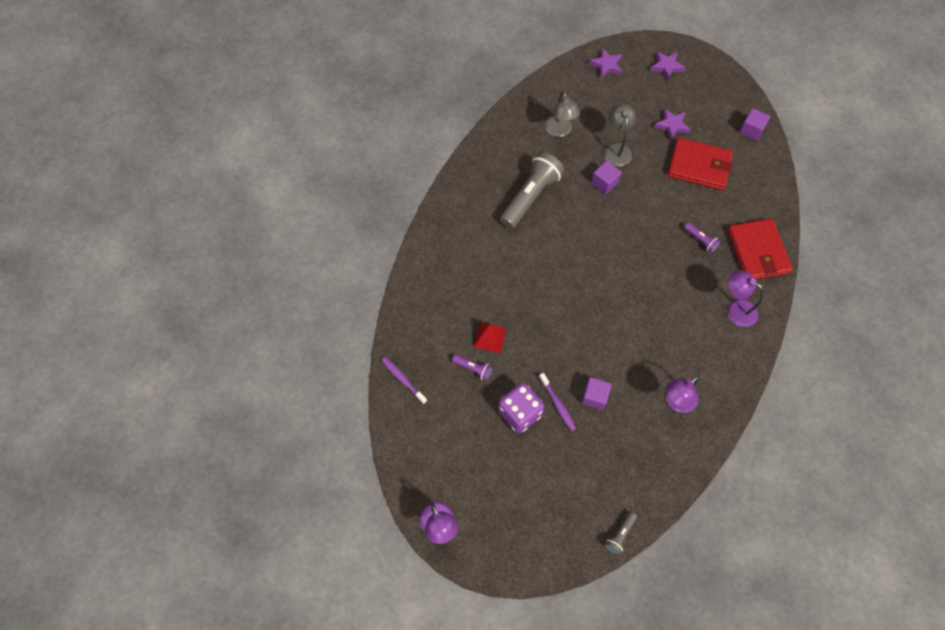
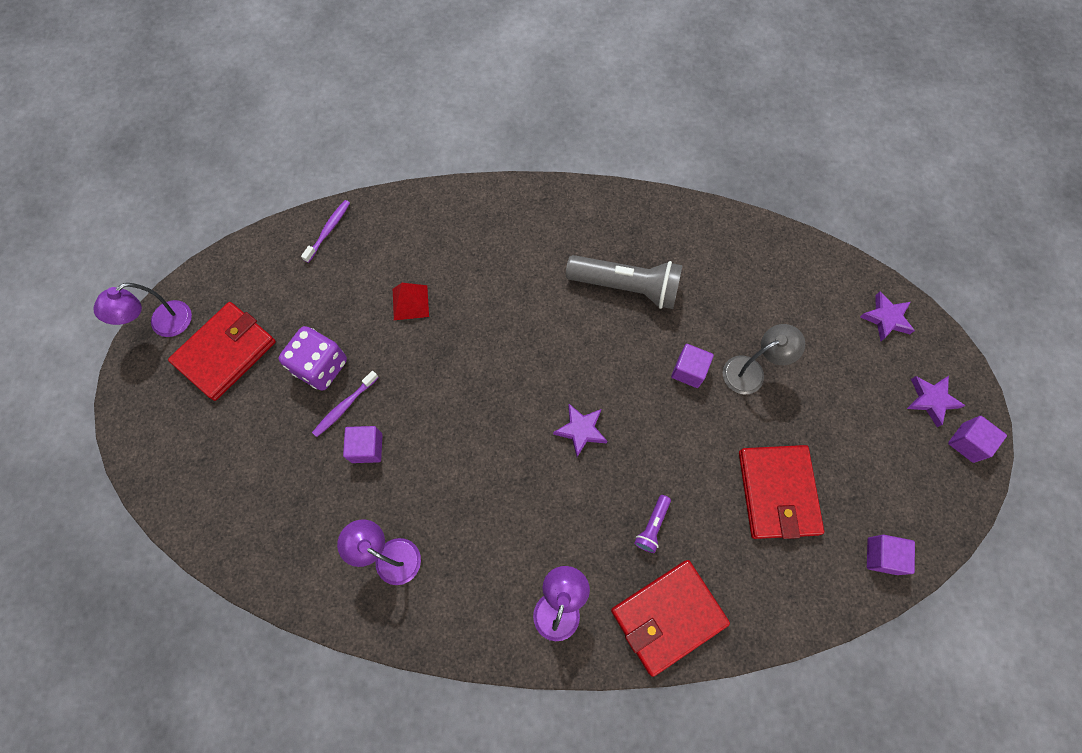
camera: 70 degrees right, 5 degrees up
(473, 369) = (363, 298): purple flashlight -> none
(482, 481) = (225, 352): none -> red wallet
(559, 131) = (745, 291): grey lamp -> none
(620, 535) = (191, 530): grey flashlight -> none
(672, 125) = (829, 435): purple star -> purple star (581, 430)
(698, 61) = (967, 442): none -> purple cube

